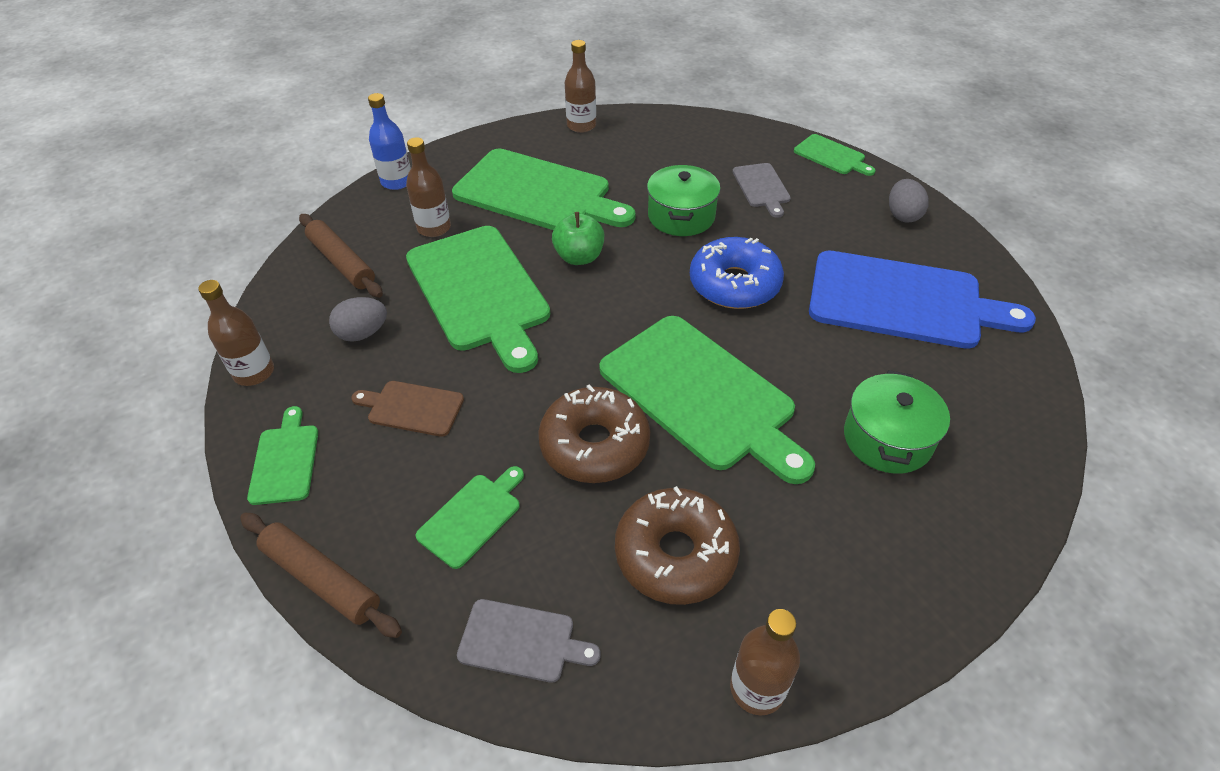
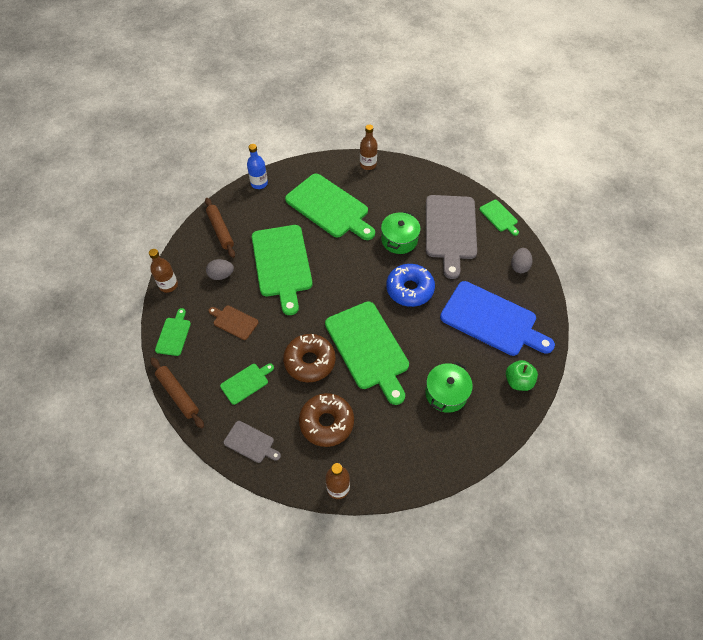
camera: 15 degrees right, 10 degrees up
(434, 228) = (270, 219): brown bottle -> none
(579, 257) = (337, 254): green apple -> green apple (518, 381)
(761, 187) = (450, 230): grey cutting board -> grey cutting board, size x2.14

